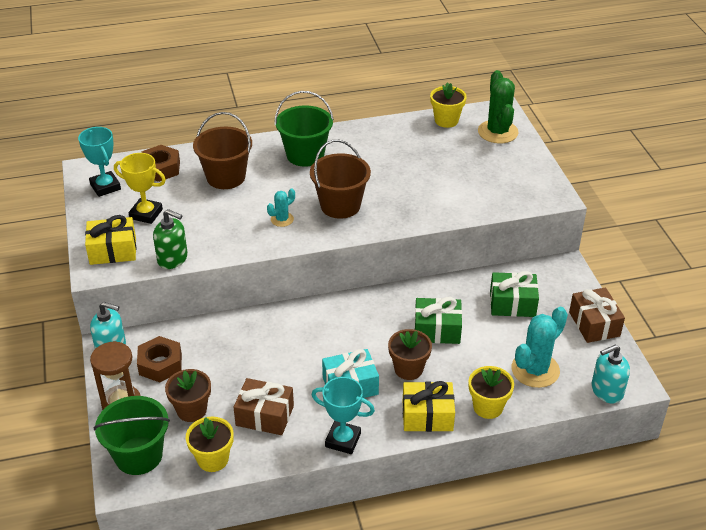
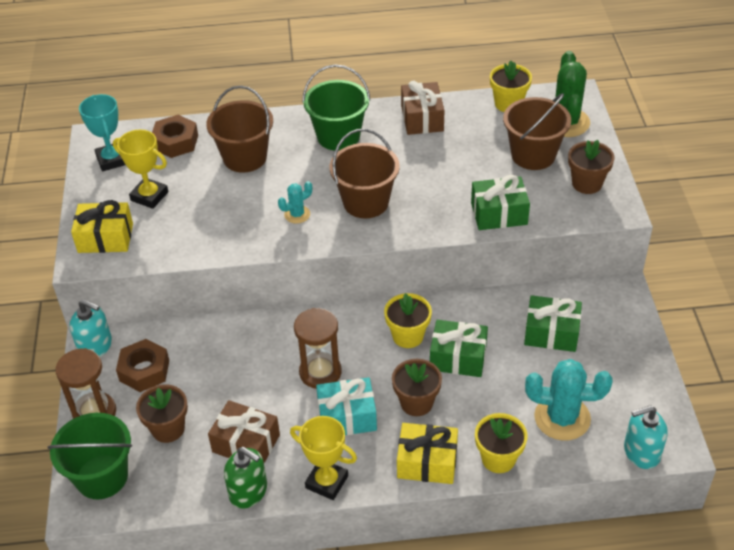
camera: 10 degrees right, 5 degrees up
(173, 259) = (168, 253): green soap dispenser -> green soap dispenser (248, 491)
(213, 459) = (180, 489): yellow flower pot -> yellow flower pot (408, 336)
(319, 352) = (320, 372): none -> brown hourglass
(343, 440) = (327, 482): turquoise trophy -> yellow trophy
(456, 206) = (499, 214): none -> green gift
(476, 159) = (533, 155): none -> brown bucket
(525, 178) = (587, 184): none -> brown flower pot
(535, 370) = (562, 418): turquoise cactus -> turquoise cactus turned 45 degrees clockwise
(594, 324) = (643, 367): brown gift -> brown gift (422, 118)

